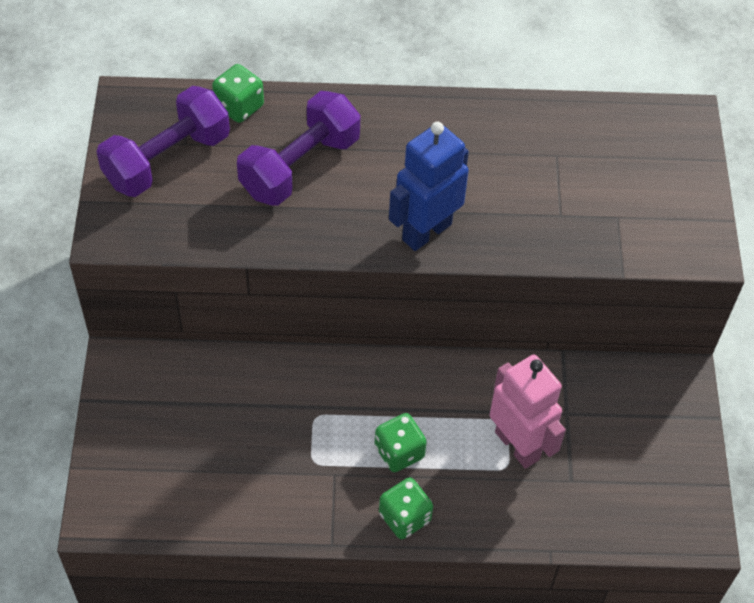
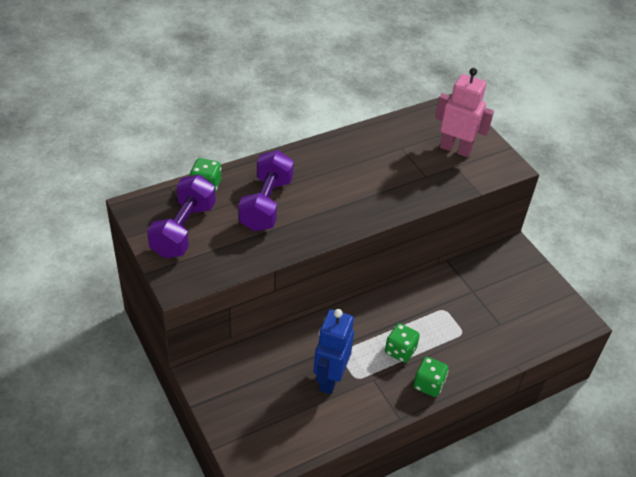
camera: 30 degrees left, 10 degrees down
(426, 231) = (362, 211): blue robot -> blue robot (329, 379)
(517, 445) = (460, 318): pink robot -> pink robot (455, 149)

